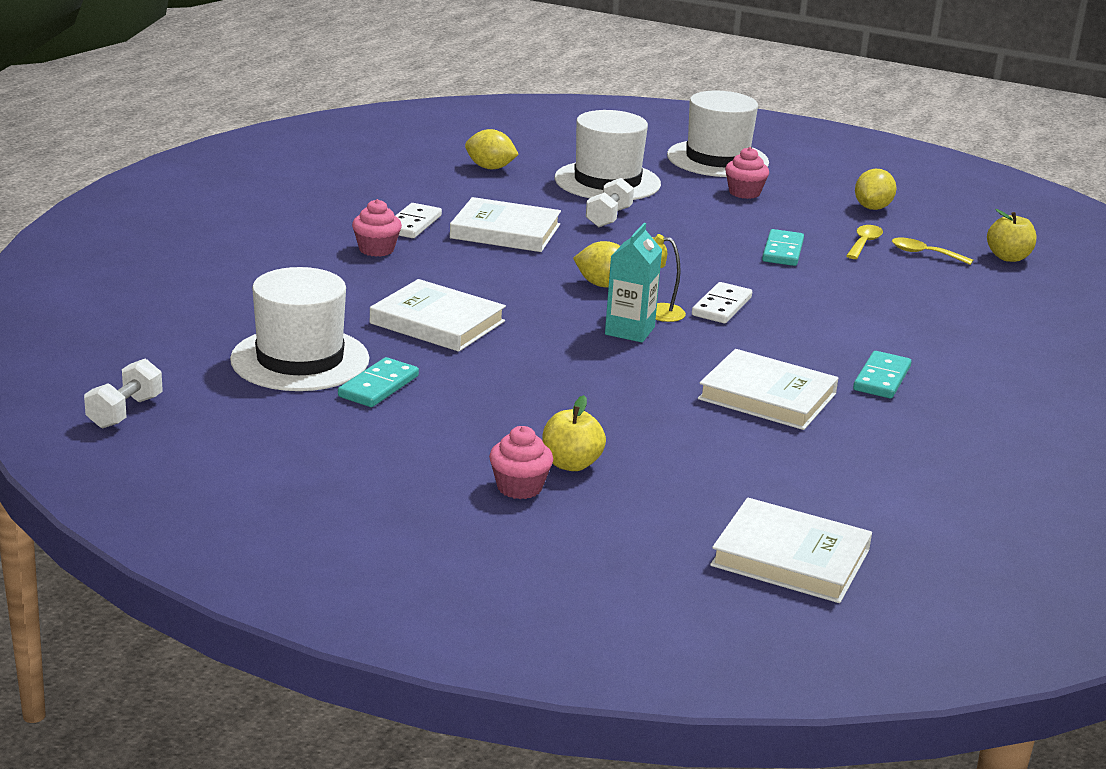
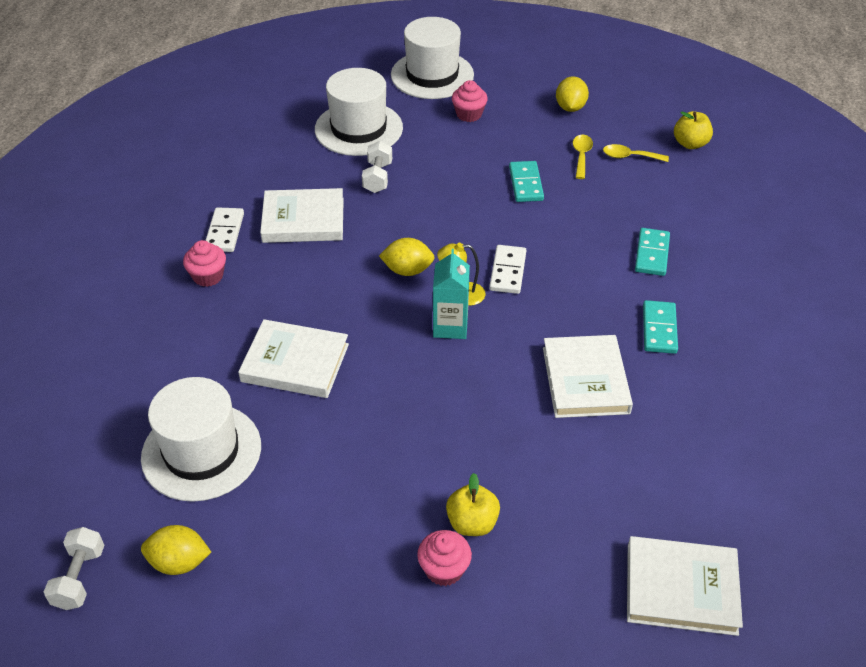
camera: 15 degrees left, 20 degrees up
(378, 386) = (280, 468): turquoise domino -> turquoise domino (651, 254)
(490, 168) = (259, 136): yellow lemon -> yellow lemon (179, 562)
(767, 396) = (585, 380): white book -> white book turned 75 degrees clockwise

